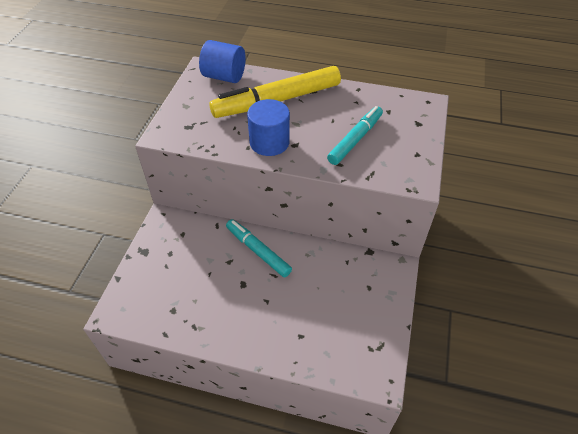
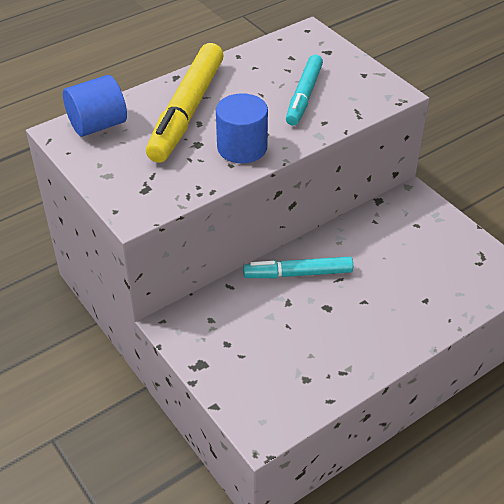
camera: 50 degrees left, 5 degrees down
(355, 139) = (304, 96): turquoise marker -> turquoise marker turned 150 degrees counterclockwise

